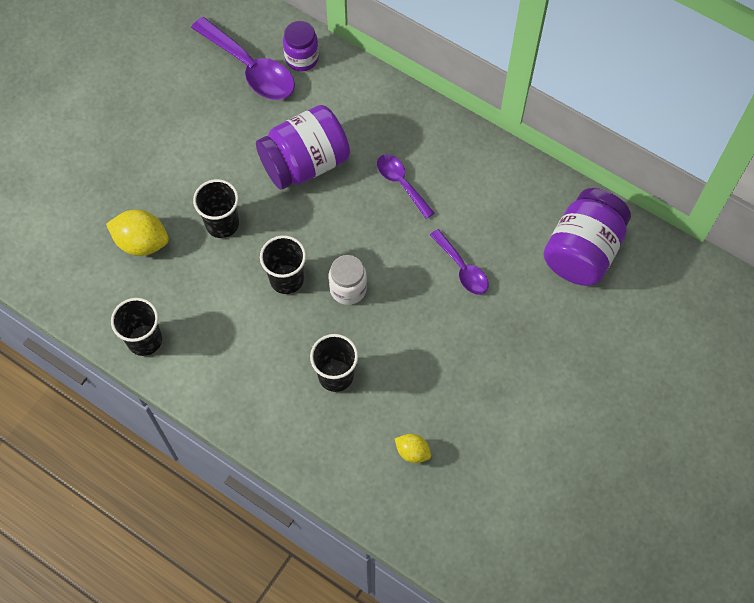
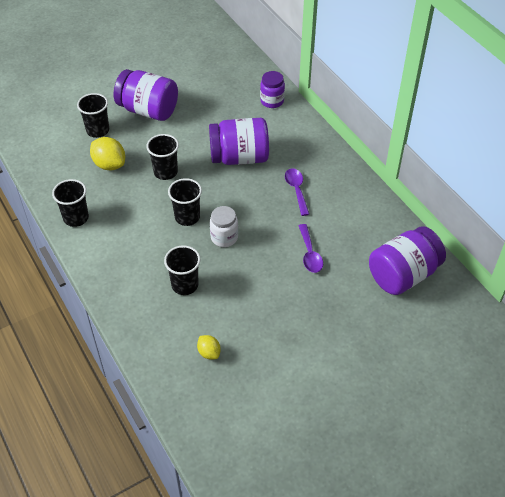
camera: 25 degrees right, 15 degrees down
(95, 196) = (98, 130): none -> black cup
(145, 137) = (148, 110): none -> purple jar
(250, 68) = (236, 96): purple spoon -> none

